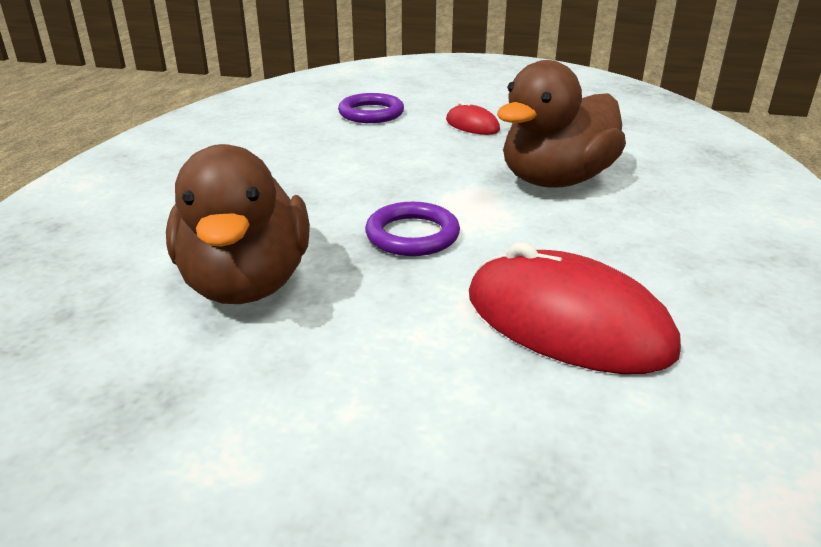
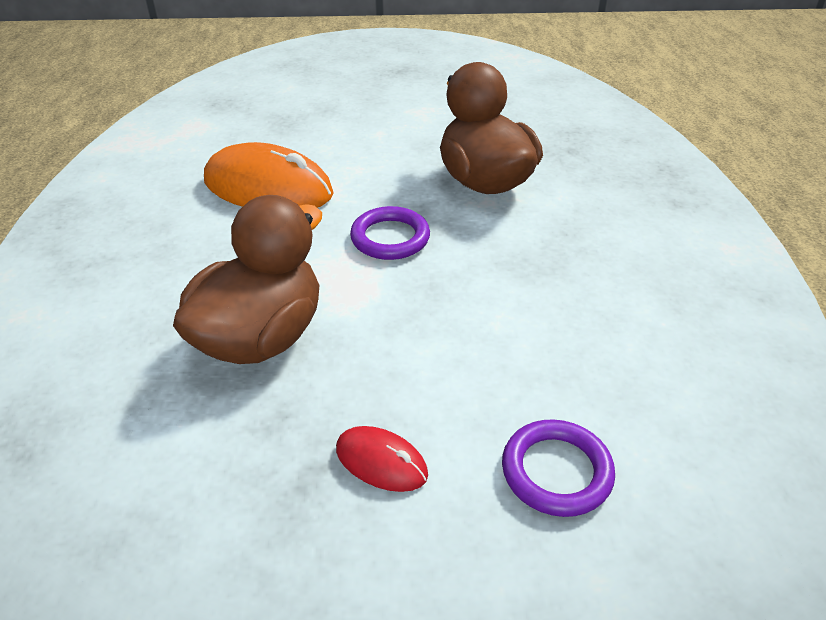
camera: 165 degrees right, 10 degrees up
(567, 322) = (268, 187): red mouse -> orange mouse

